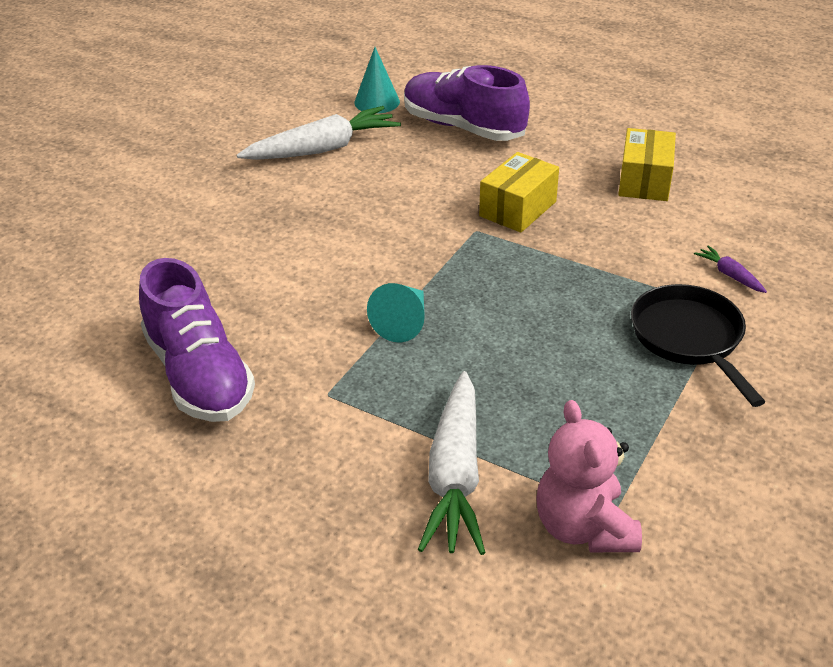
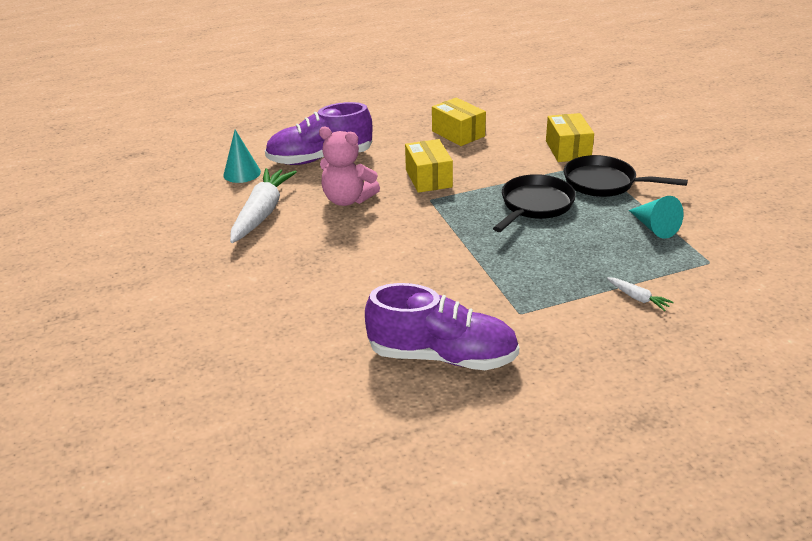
camera: 50 degrees left, 5 degrees down
(403, 322) = (485, 259): turquoise cone -> turquoise cone (654, 227)
(455, 476) = (638, 298): white carrot -> white carrot, size x0.44
(560, 307) = (535, 205): none -> black pan
(583, 528) = (714, 276): pink teddy bear -> pink teddy bear (347, 200)
(729, 275) = (568, 150): purple carrot -> yellow box

